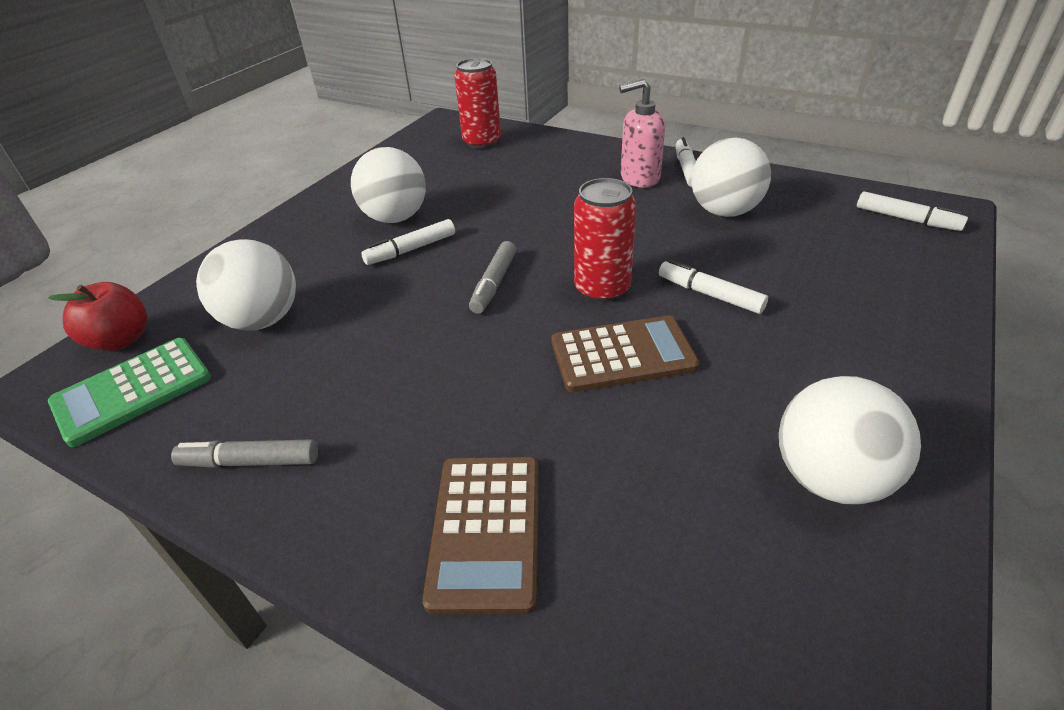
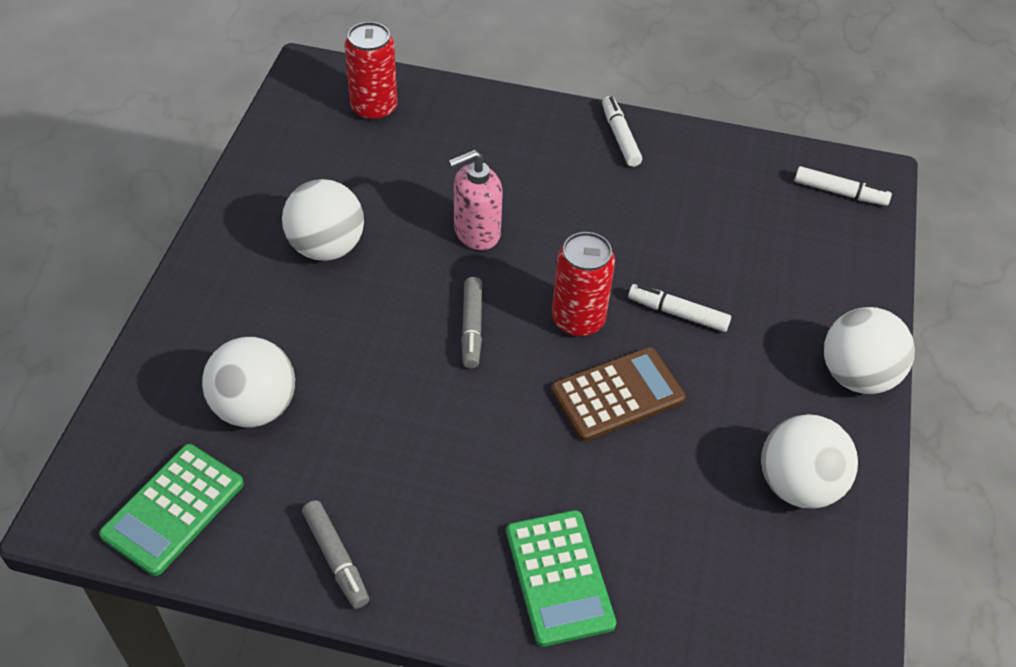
camera: 20 degrees left, 10 degrees up
(121, 340) = (117, 454): red apple -> none
(251, 462) = (336, 558): grey marker -> grey marker turned 105 degrees counterclockwise
(411, 249) = (366, 292): white marker -> none
(486, 531) = (559, 577): brown calculator -> green calculator
(639, 178) = (573, 156): pink soap dispenser -> pink soap dispenser (476, 232)
(724, 211) = (671, 200): white ball -> white ball (856, 376)

